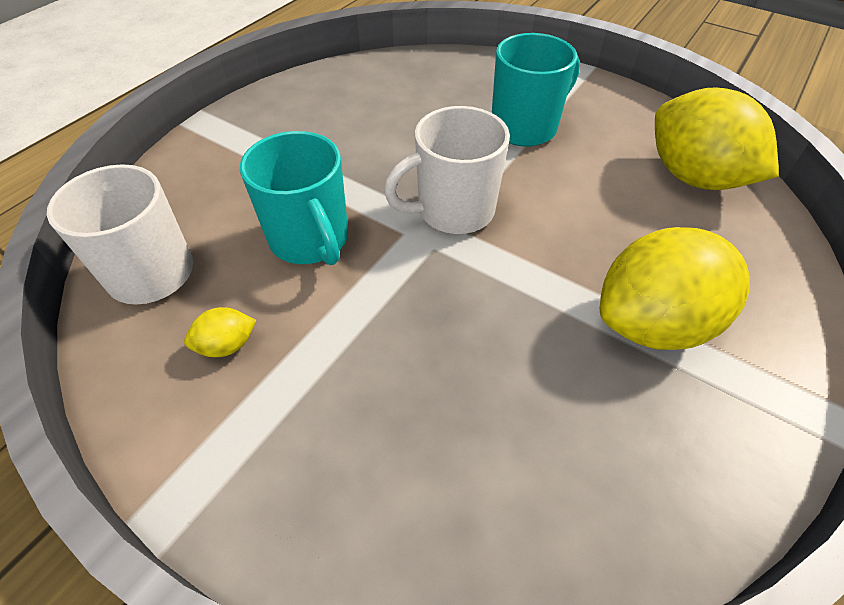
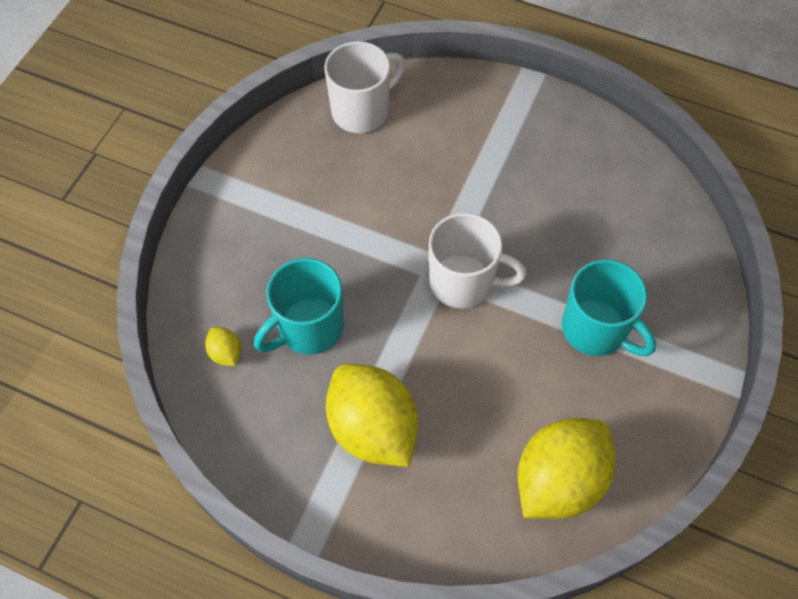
camera: 80 degrees right, 10 degrees up
(227, 345) = (311, 172): yellow lemon -> yellow lemon (226, 353)
(310, 240) = (410, 193): turquoise mug -> turquoise mug (309, 328)
(453, 211) = (463, 282): white mug -> white mug turned 135 degrees clockwise

